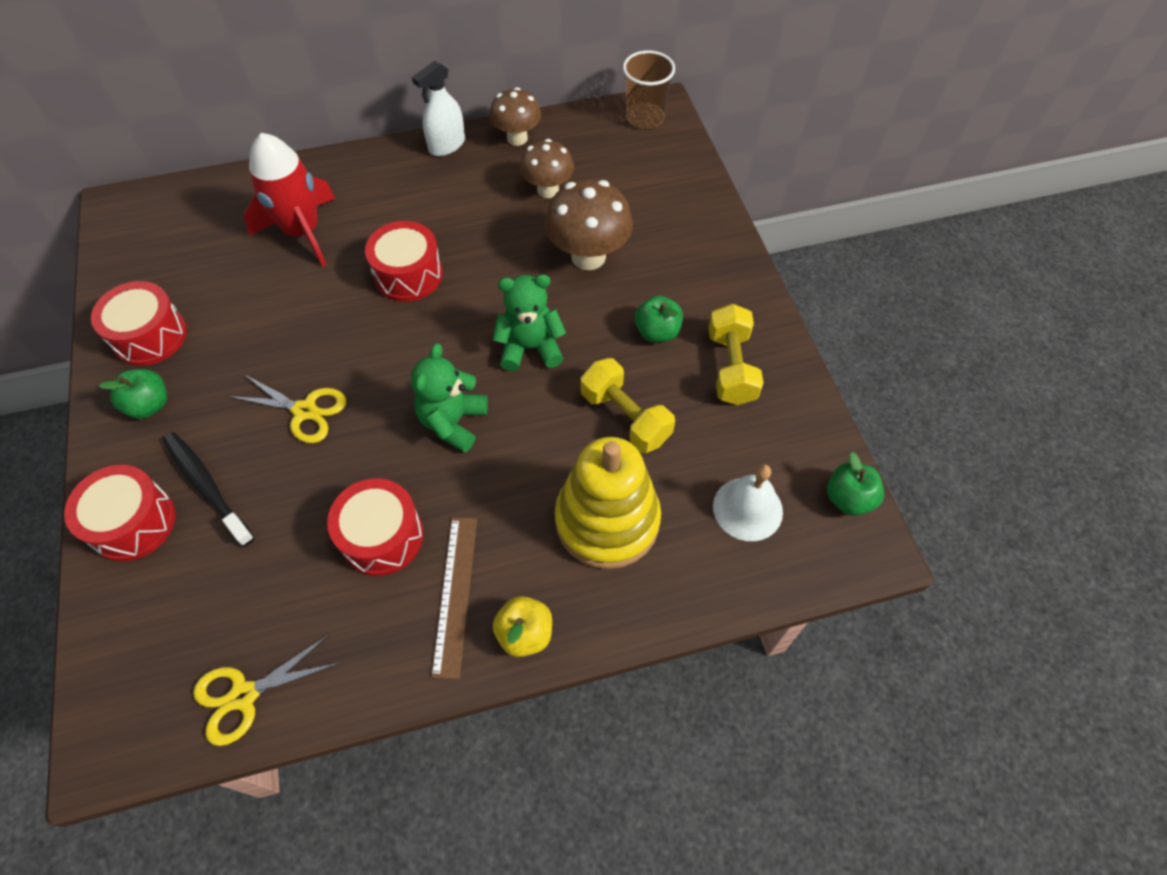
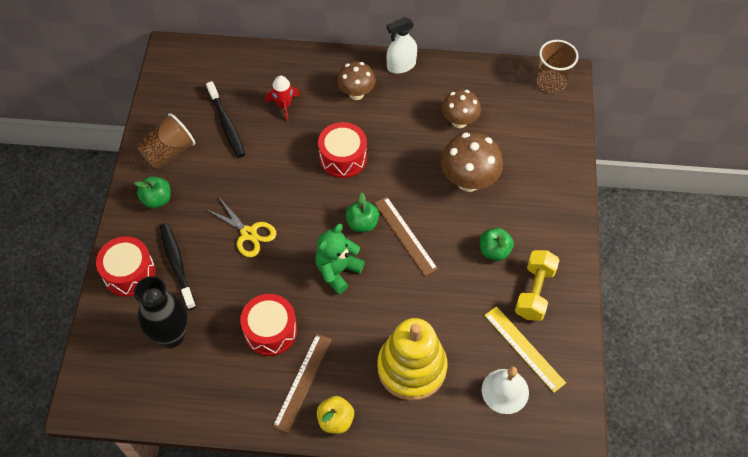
camera: 20 degrees right, 0 degrees up
(150, 336) = (169, 152): red drum -> brown cup
(227, 277) = (226, 124): none -> black toothbrush
(228, 594) = (171, 335): none -> black vase
(244, 695) = (164, 398): yellow scissors -> none
(303, 232) = (284, 105): red rocket -> red rocket, size x0.54
(517, 138) = (452, 74): brown mushroom -> brown mushroom (356, 93)
(530, 348) = (405, 235): green teddy bear -> brown ruler
(625, 417) = (449, 303): yellow dumbbell -> none
(749, 443) = (524, 348): none -> yellow ruler
(848, 499) = (575, 407): green apple -> green apple (362, 223)

